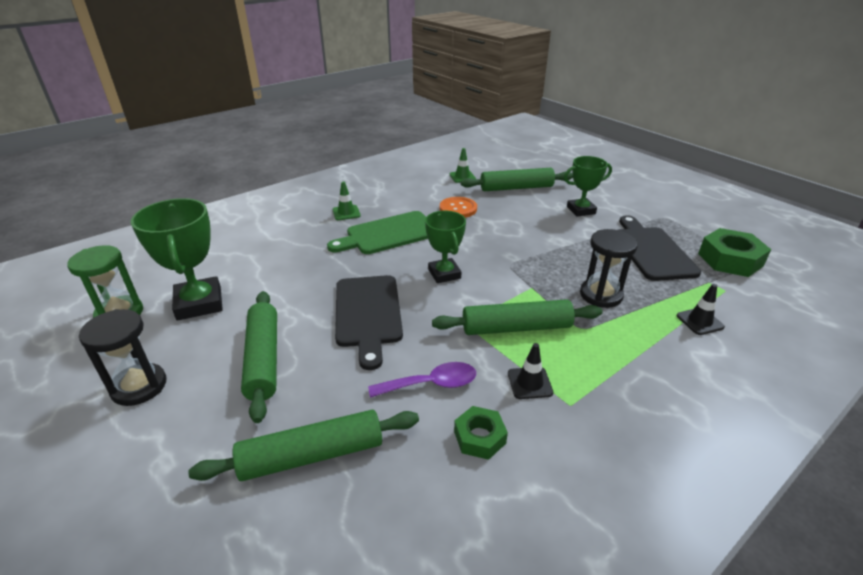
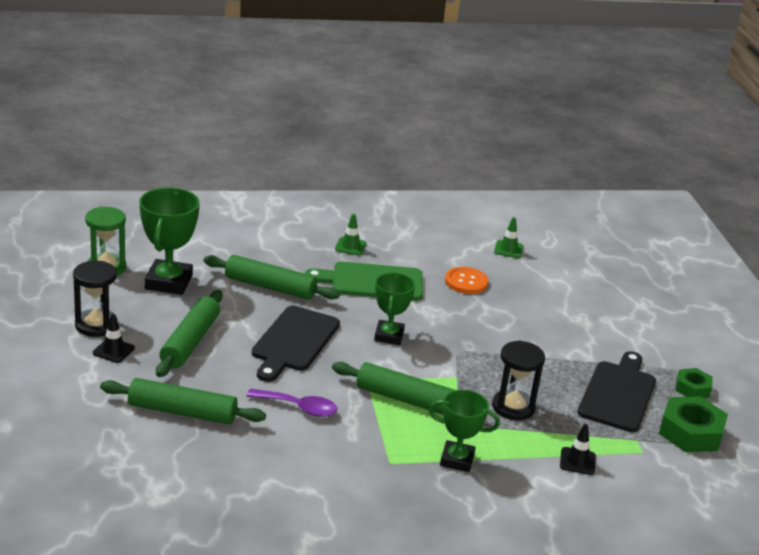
camera: 25 degrees right, 5 degrees down
(479, 437) = (302, 451): green nut -> green nut (692, 388)
(516, 188) = (555, 282): green rolling pin -> green rolling pin (270, 287)
(529, 383) = (374, 438): black traffic cone -> black traffic cone (113, 350)
(581, 210) = (596, 330): green trophy -> green trophy (457, 460)

